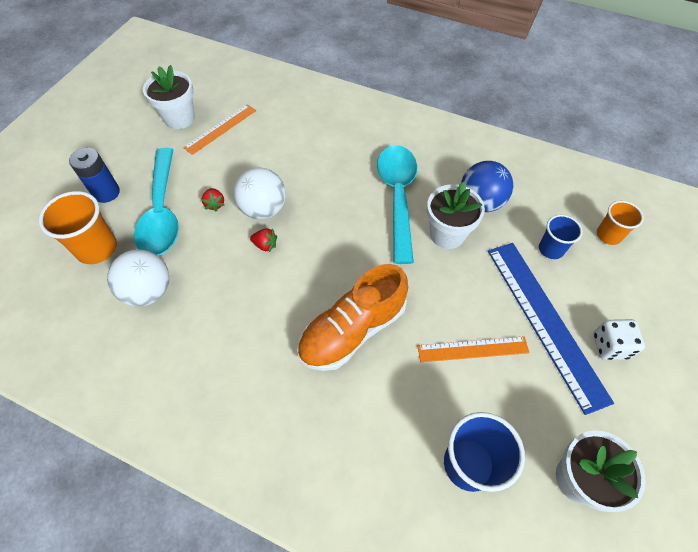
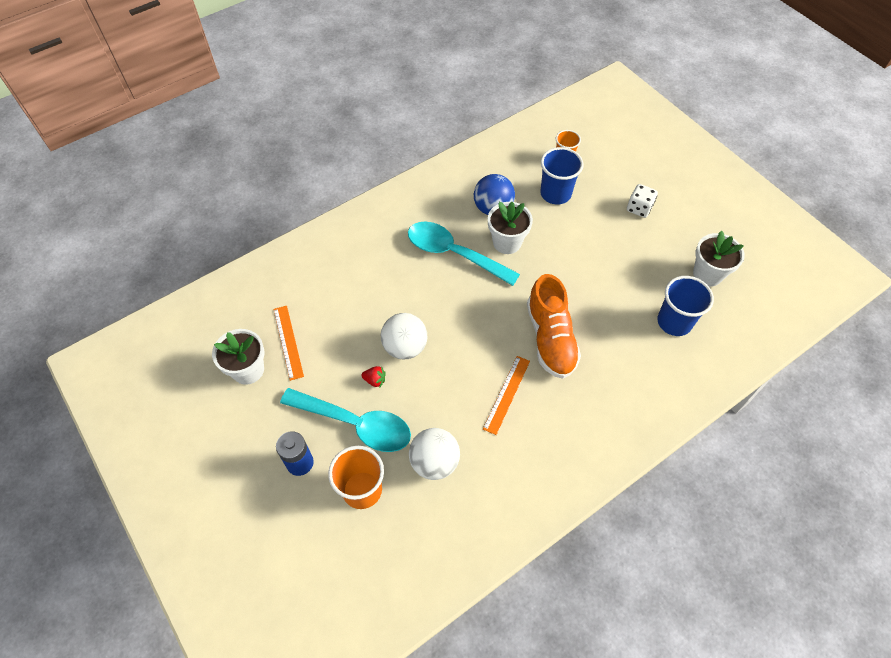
camera: 60 degrees left, 0 degrees up
(265, 245) = (442, 361): red strawberry -> none
(472, 349) = (602, 278): orange ruler -> orange ruler (506, 394)
(544, 321) = (604, 229): blue ruler -> none
(551, 249) = (555, 194): blue cup -> blue cup, size x1.60

